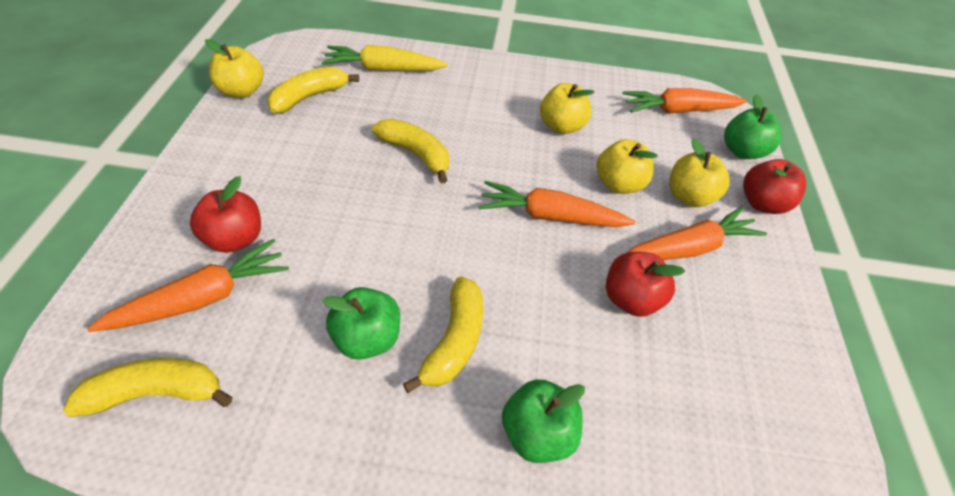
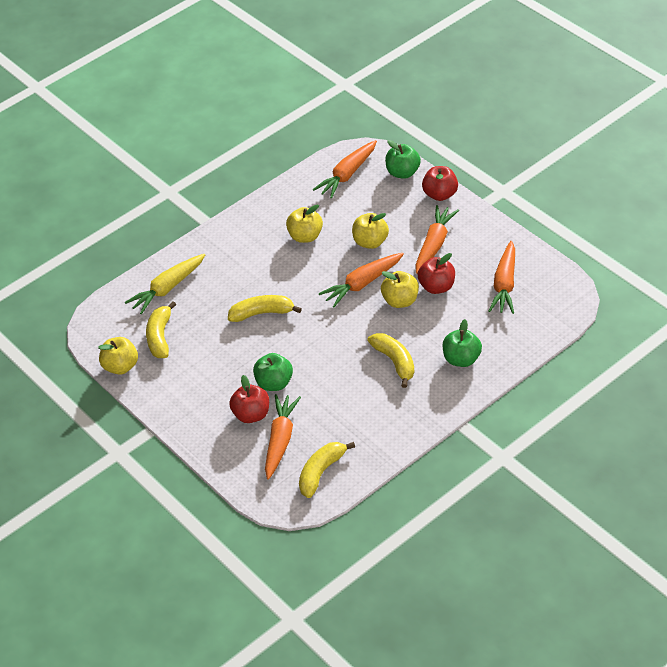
camera: 40 degrees left, 5 degrees down
(367, 338) = (363, 391): green apple -> green apple (274, 383)
(689, 196) = (407, 220): yellow apple -> yellow apple (400, 301)
(728, 384) = (505, 284): none -> orange carrot

